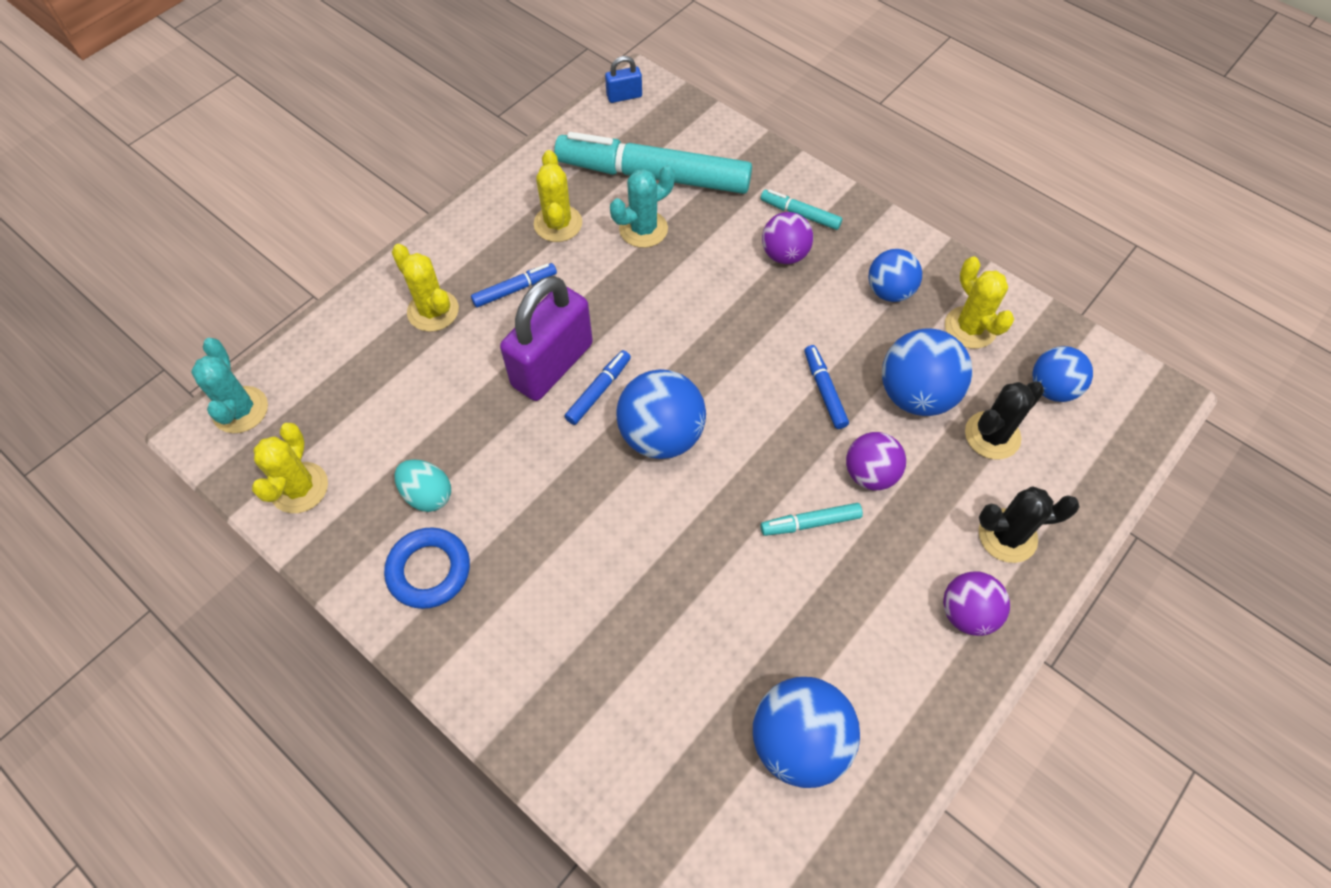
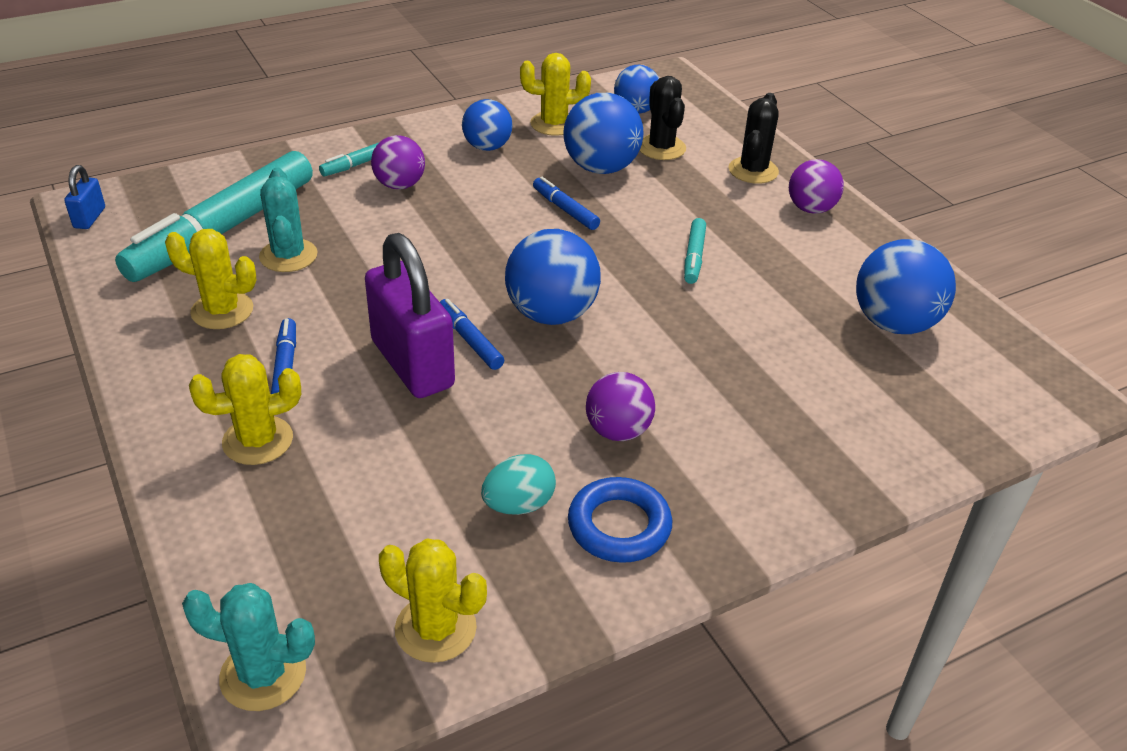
camera: 70 degrees left, 20 degrees down
(824, 390) = (565, 209): blue marker -> blue marker turned 45 degrees clockwise
(870, 474) = (663, 213): purple ball -> purple ball (618, 431)

